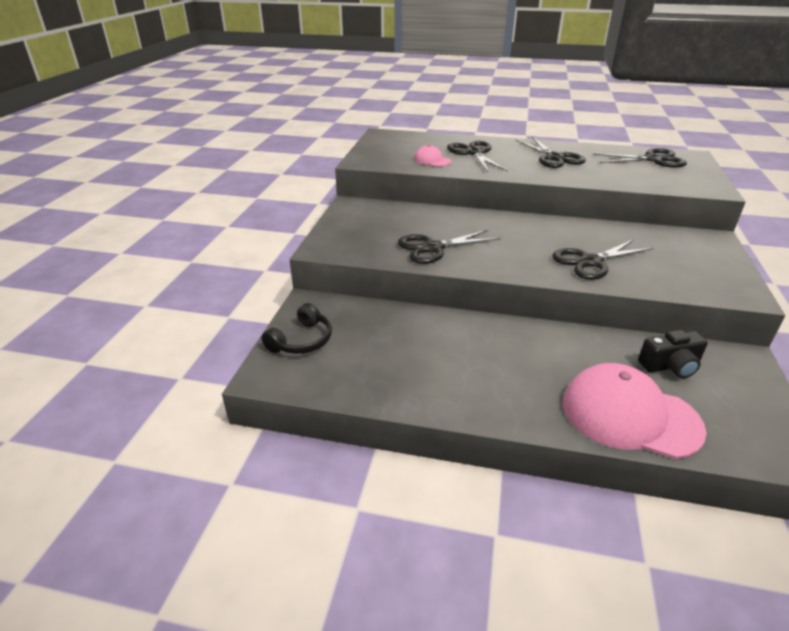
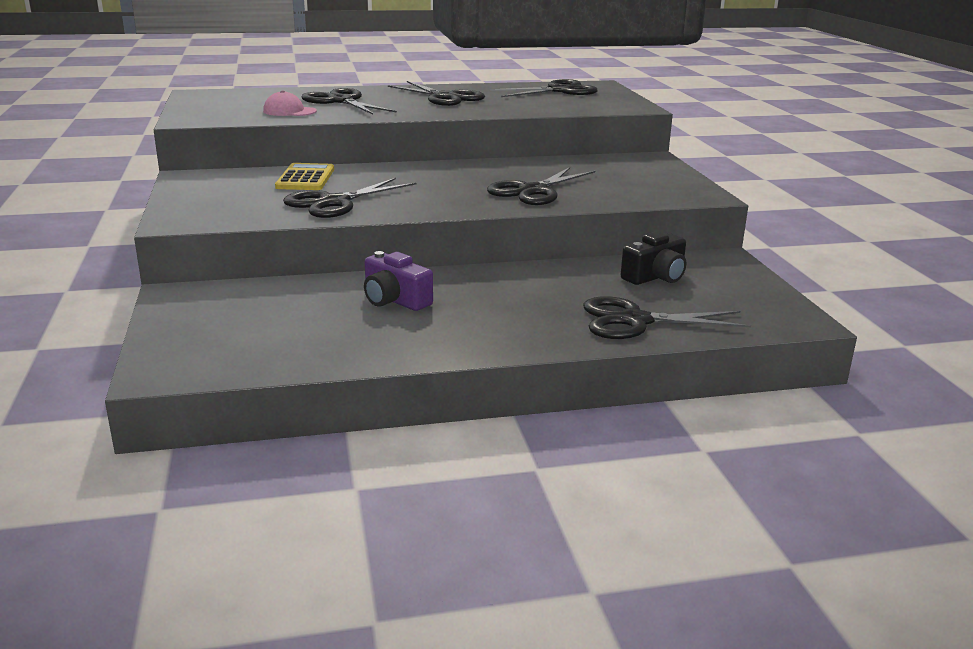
camera: 25 degrees left, 10 degrees down
(302, 340) = (192, 330): black headphones -> none
(425, 218) = (305, 178): none -> yellow calculator
(447, 343) = (394, 300): none -> purple camera
(629, 415) = (635, 321): pink cap -> black scissors

